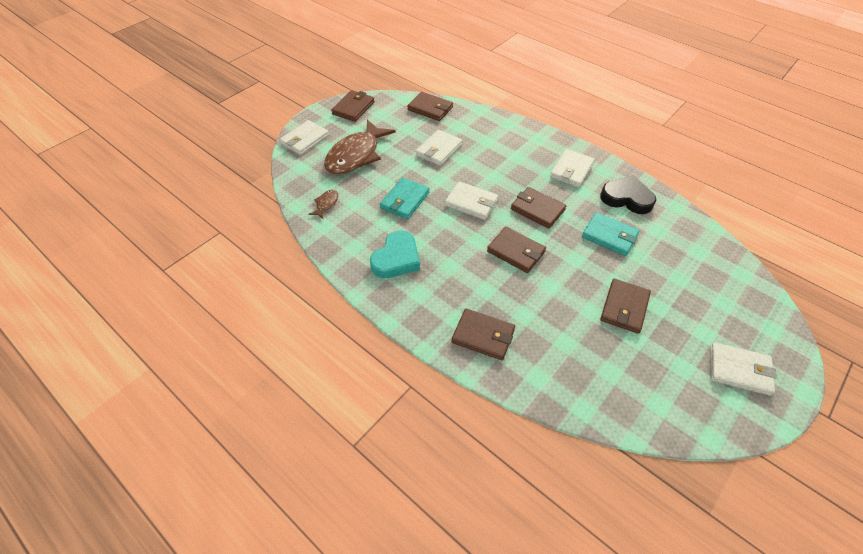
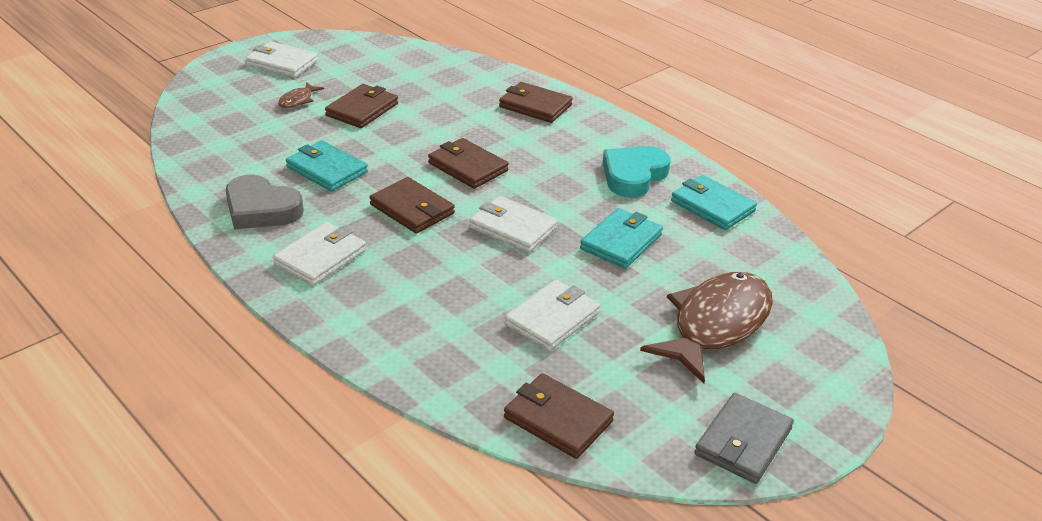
camera: 175 degrees left, 15 degrees down
(305, 140) = (830, 369): white wallet -> none
(326, 204) = (750, 249): brown fish -> brown fish (298, 100)
(343, 236) = (712, 206): none -> turquoise wallet
(353, 108) = (743, 442): brown wallet -> grey wallet
(627, 198) = (261, 209): black heart -> grey heart

